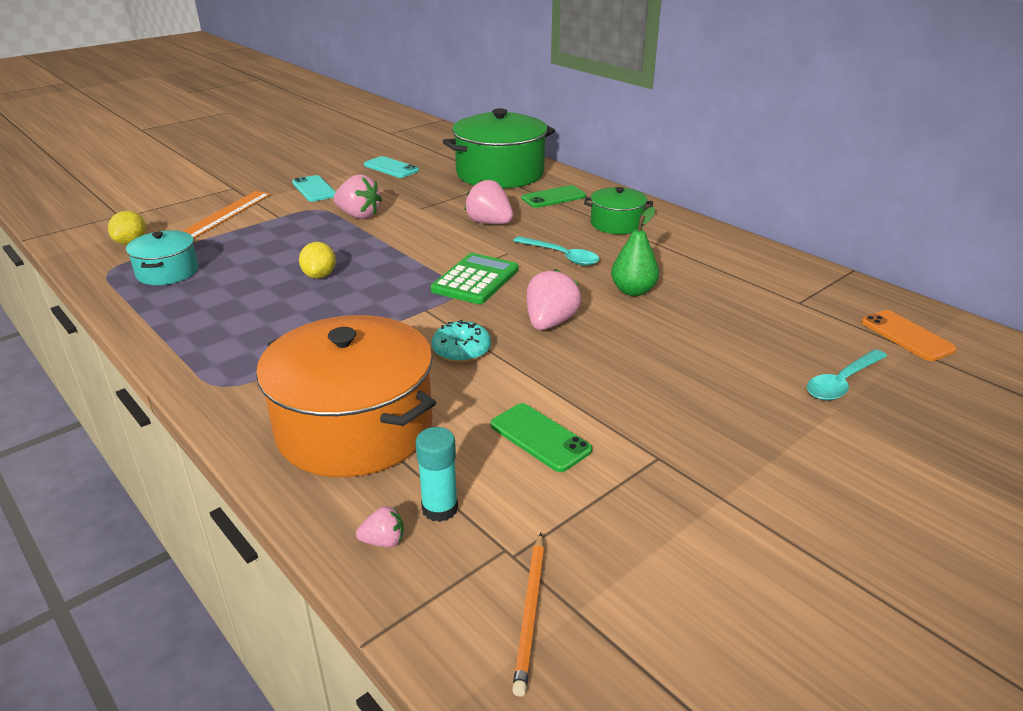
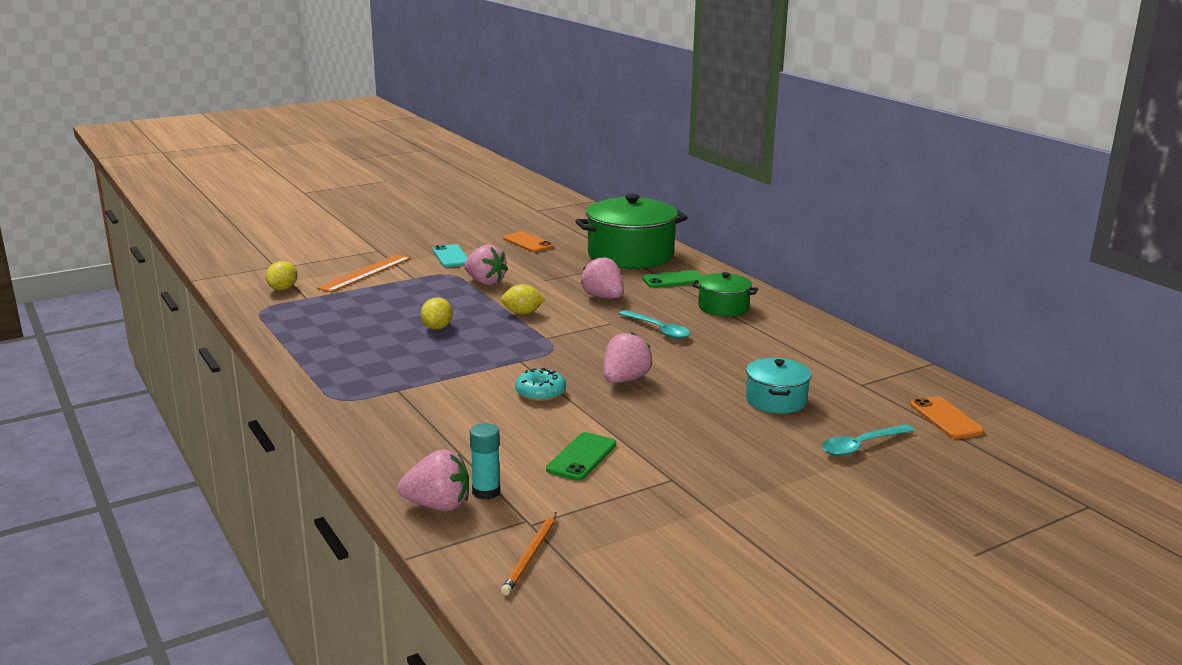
camera: 10 degrees right, 10 degrees down
(167, 272) = (309, 314): turquoise pot -> turquoise pot (776, 400)
(355, 427) = (437, 436): orange pot -> none
(384, 541) = (438, 506): pink strawberry -> pink strawberry, size x1.99
(391, 168) = (528, 243): turquoise phone -> orange phone
(410, 249) = (522, 313): none -> yellow lemon
(475, 280) = (572, 342): green calculator -> none
(540, 437) = (581, 457): green phone -> green phone turned 60 degrees clockwise
(633, 291) = (711, 362): green pear -> none

